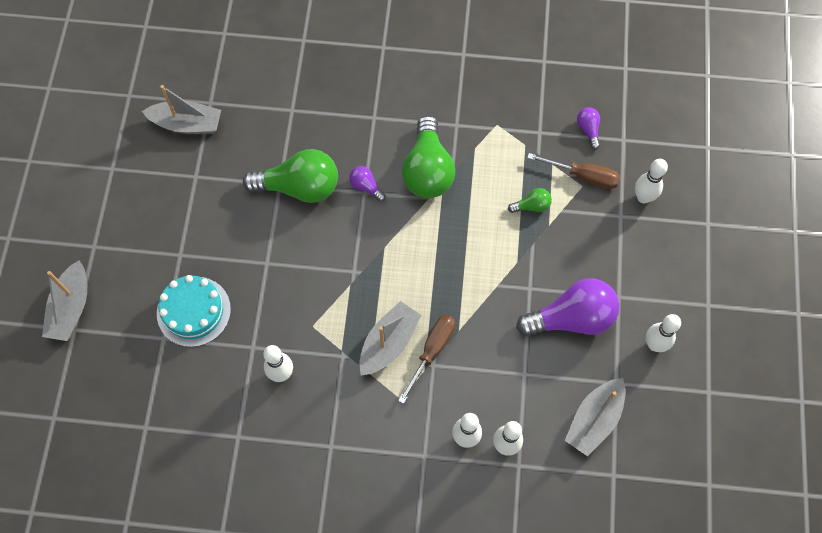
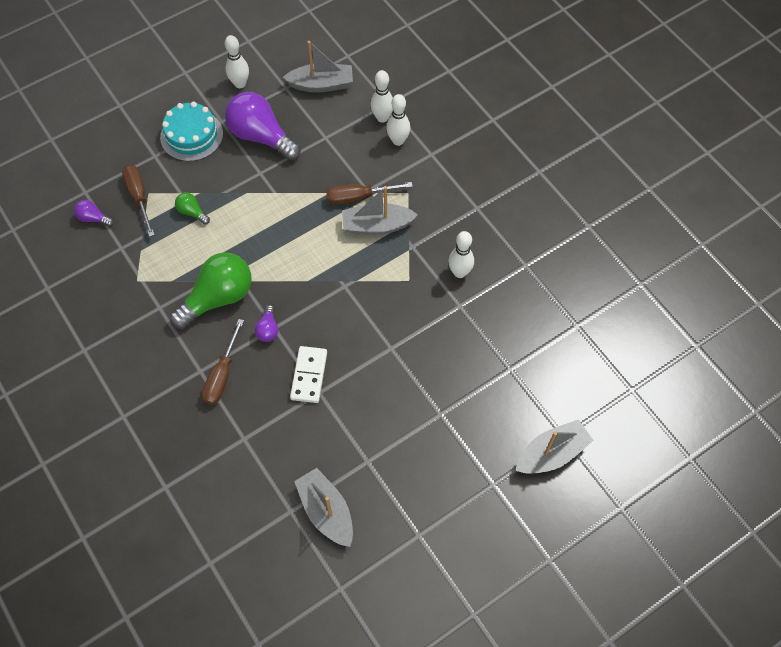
camera: 130 degrees left, 5 degrees down
(193, 311) = (472, 365): turquoise cake -> turquoise cake (191, 135)
(299, 187) = (309, 375): green light bulb -> white domino
(356, 129) = (222, 375): none -> brown screwdriver
(588, 130) = (93, 218): purple light bulb -> purple light bulb turned 75 degrees clockwise
(643, 197) = (128, 152): white bowling pin -> none

